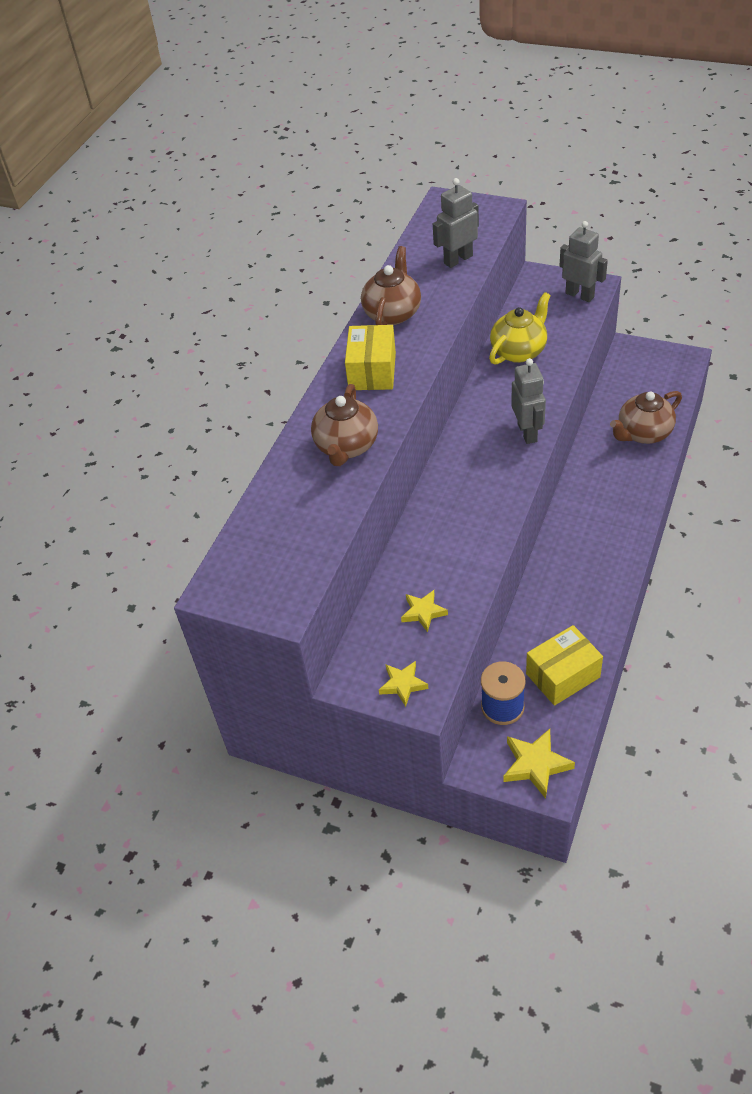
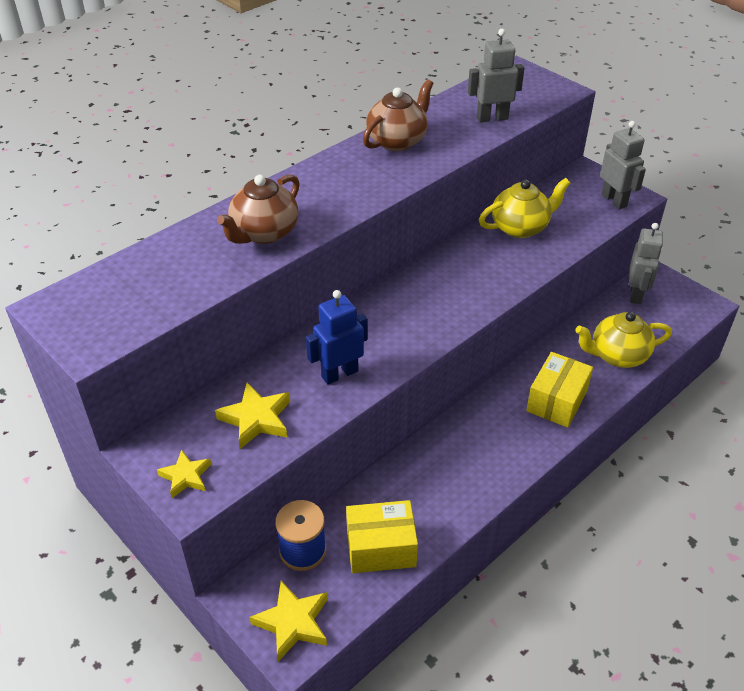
camera: 20 degrees right, 5 degrees down
(372, 371) = (339, 180): yellow box -> yellow box (556, 401)
(423, 612) = (256, 419): yellow star -> yellow star, size x1.51
(462, 544) = (339, 374): none -> blue robot
(527, 432) = (476, 299): grey robot -> grey robot (636, 294)
(643, 433) = (617, 355): brown teapot -> yellow teapot

